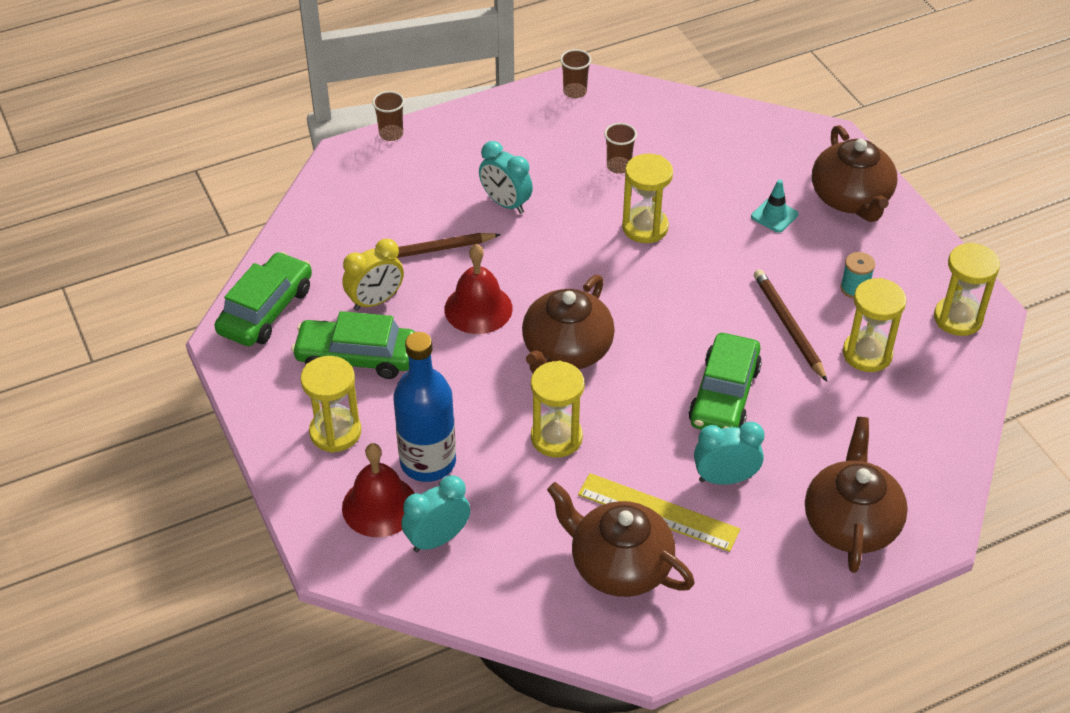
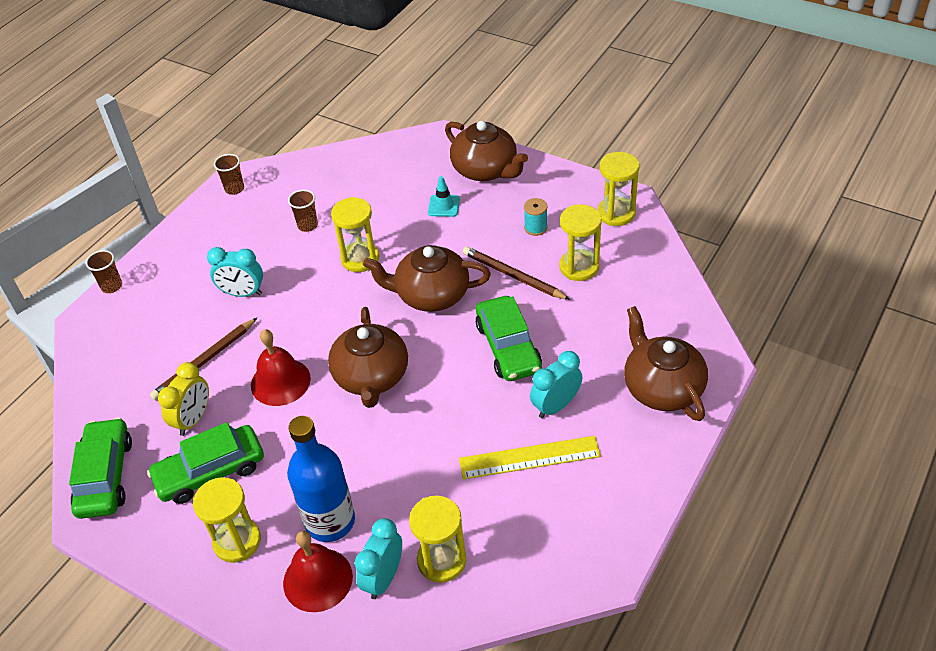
camera: 30 degrees left, 0 degrees up
(556, 437) = (414, 445): yellow hourglass -> yellow hourglass (441, 560)
(619, 565) = (533, 514): brown teapot -> brown teapot (431, 295)

